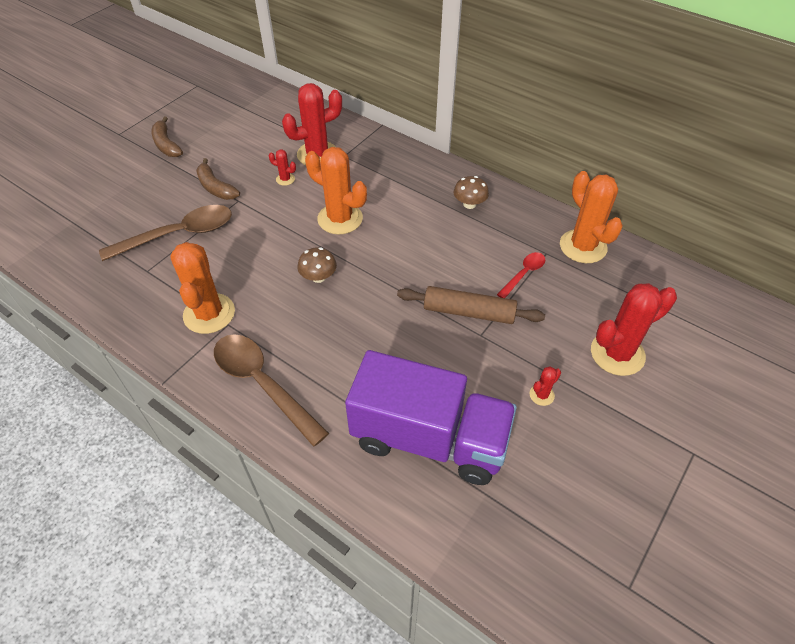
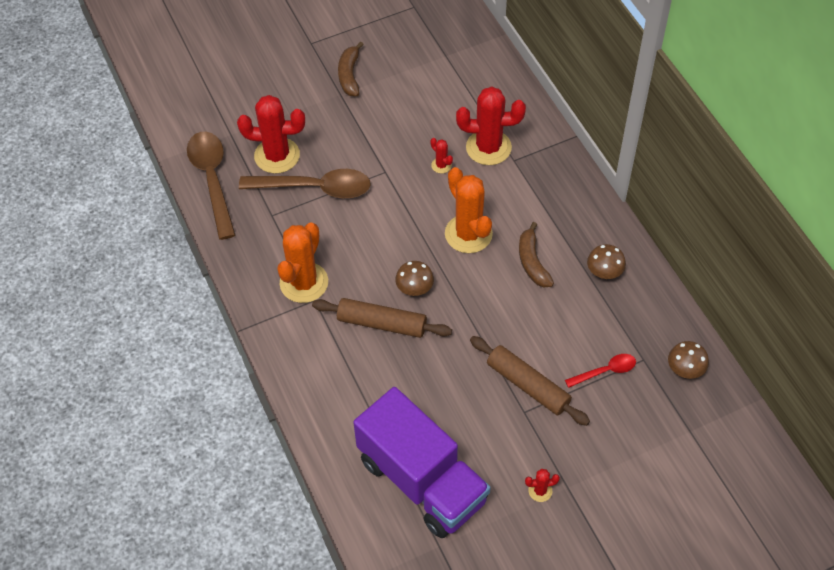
camera: 30 degrees right, 5 degrees up
(216, 187) = (372, 148): brown banana -> brown banana (532, 262)
(263, 384) = (316, 369): brown spoon -> brown spoon (212, 180)
(305, 317) = (382, 323): none -> brown rolling pin
(583, 246) = (685, 369): orange cactus -> brown mushroom
(617, 353) = (636, 488): red cactus -> red cactus (277, 156)

